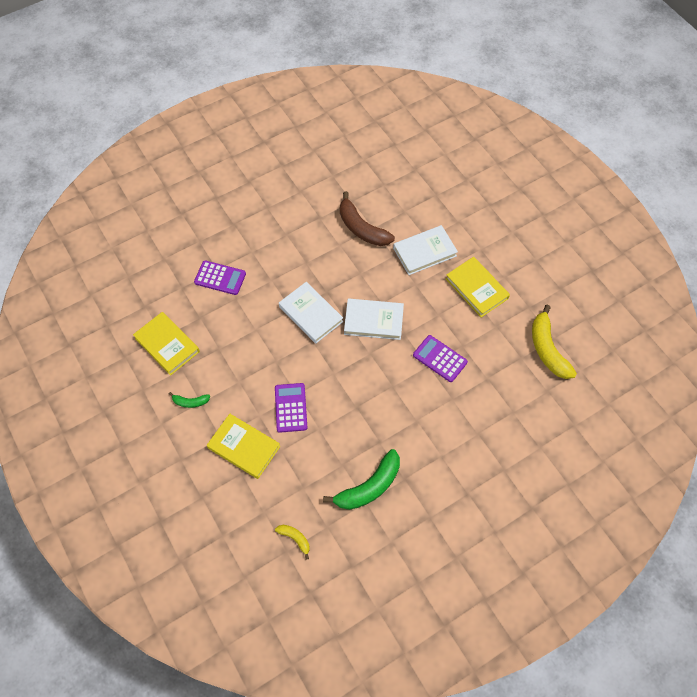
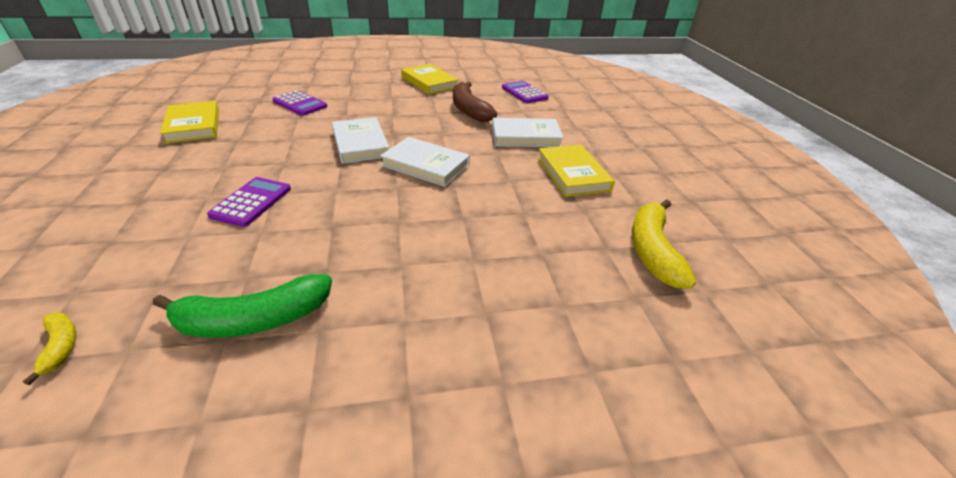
camera: 20 degrees right, 25 degrees down
(190, 402) = (153, 166): green banana -> none
(244, 447) = (150, 218): yellow book -> yellow book (429, 82)
(439, 359) = (483, 216): purple calculator -> purple calculator (524, 93)

